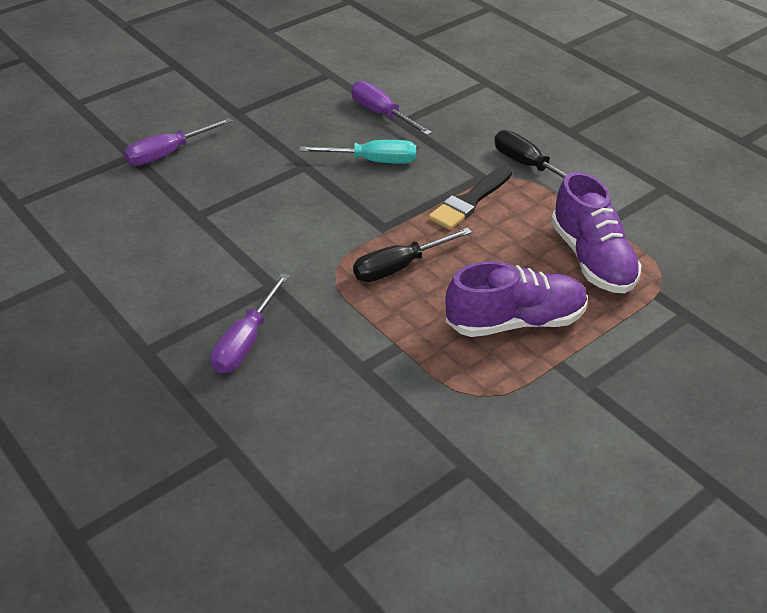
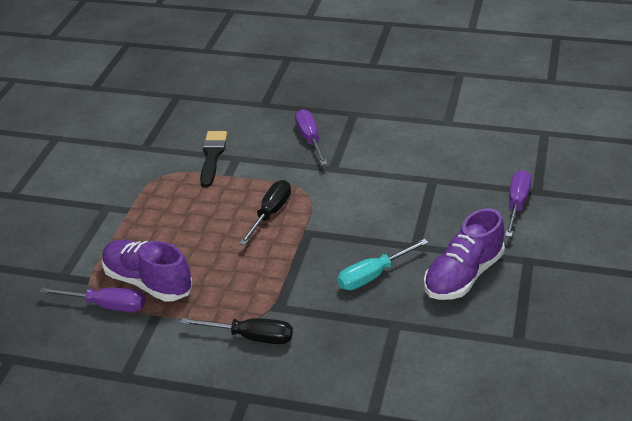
camera: 145 degrees right, 5 degrees down
(381, 114) = (419, 322): purple screwdriver -> purple screwdriver (107, 306)
(470, 201) = (269, 281): black brush -> black brush (212, 156)
(515, 321) = (170, 219): purple shoe -> purple shoe (463, 276)

